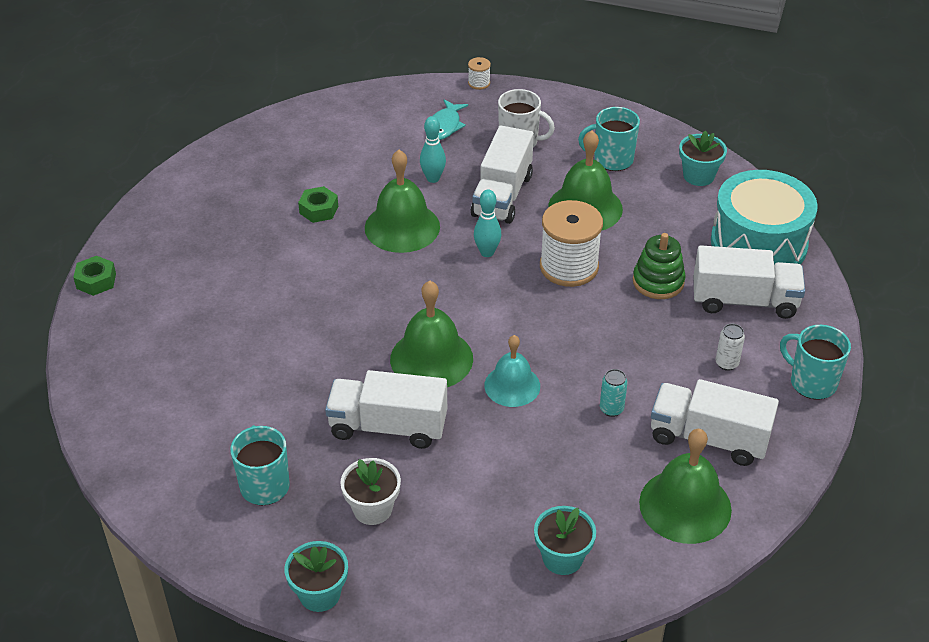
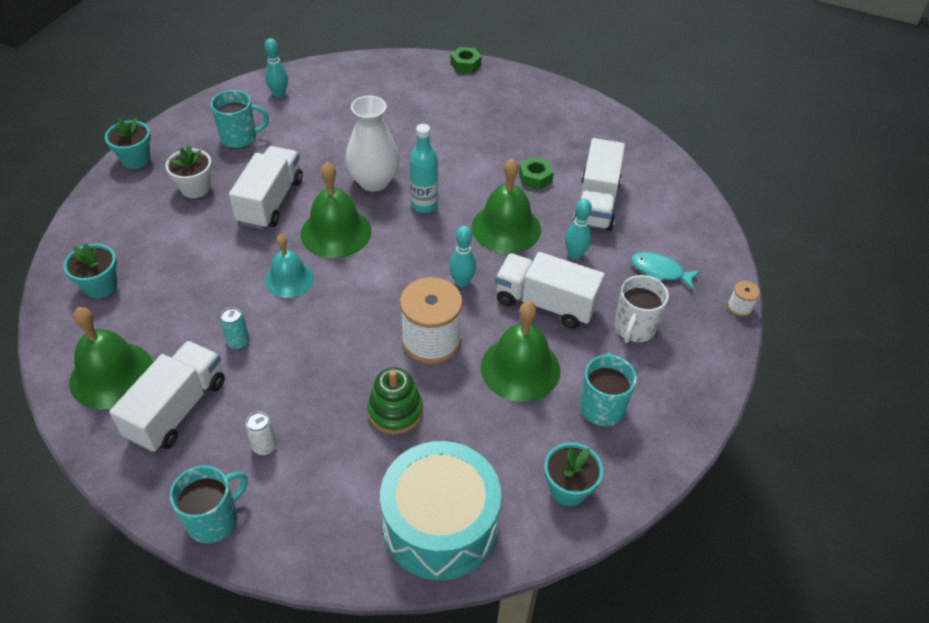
camera: 95 degrees right, 5 degrees up
(162, 462) = (279, 94): none -> turquoise bowling pin
(339, 338) = (374, 181): none -> white vase
(375, 291) = (424, 205): none -> turquoise bottle
(744, 301) = (349, 485): white truck -> white truck (596, 203)

